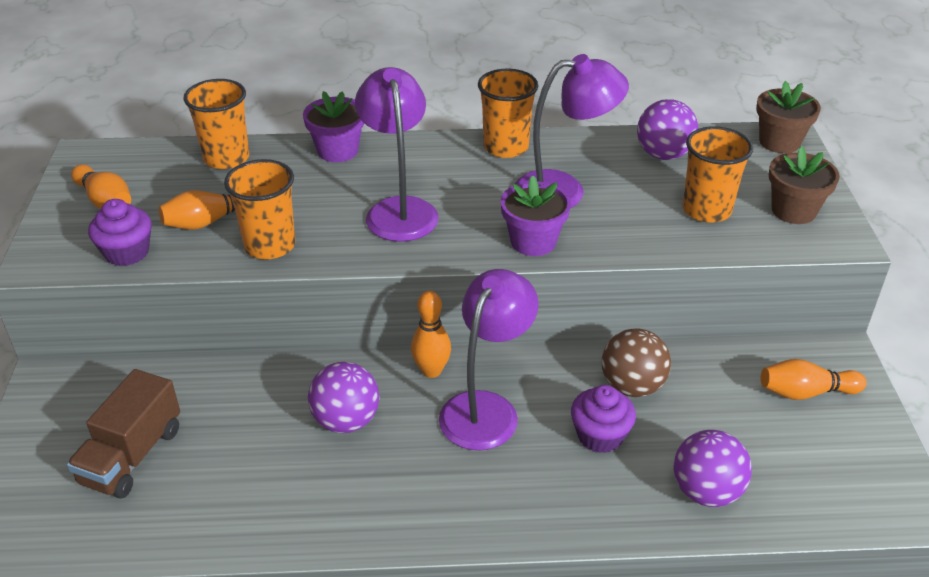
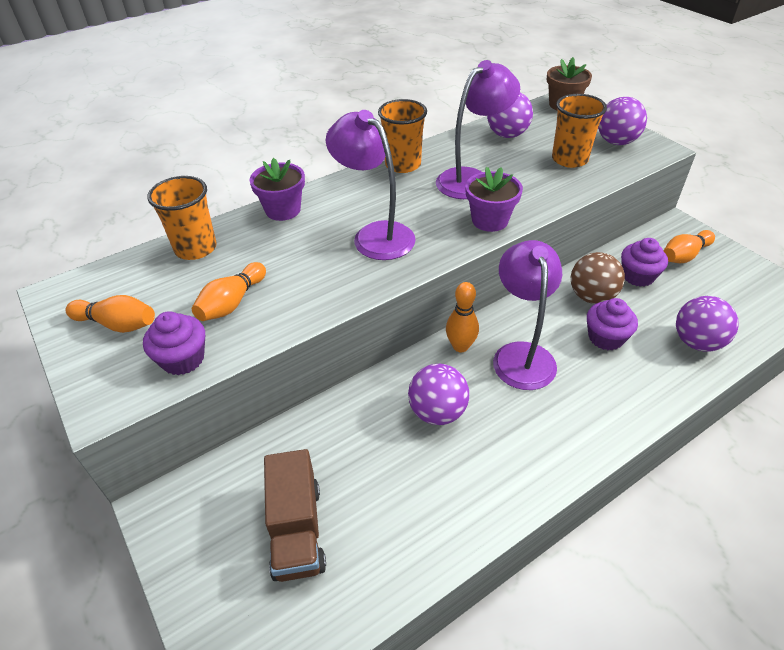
camera: 30 degrees left, 5 degrees up
(270, 245) = (303, 301): orange cup -> none
(716, 389) = (638, 276): none -> purple cupcake
(793, 210) = (616, 142): brown flower pot -> purple ball

